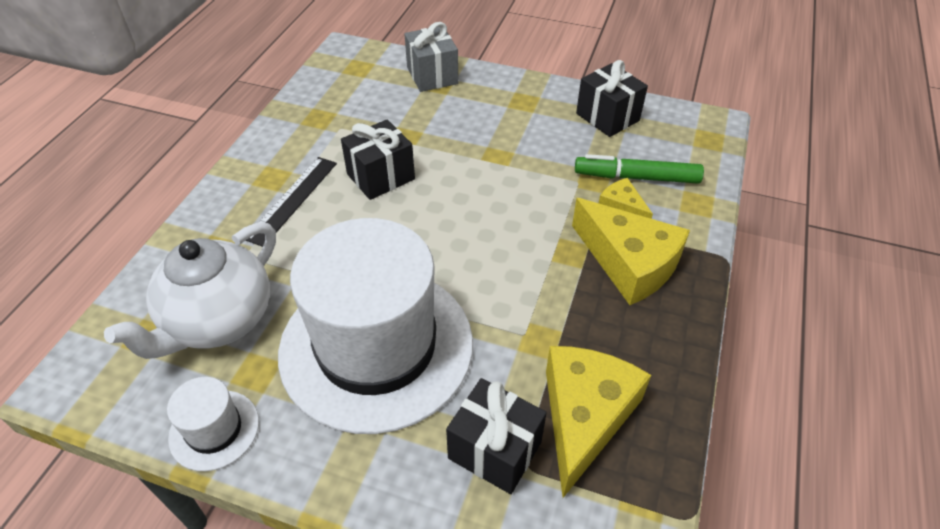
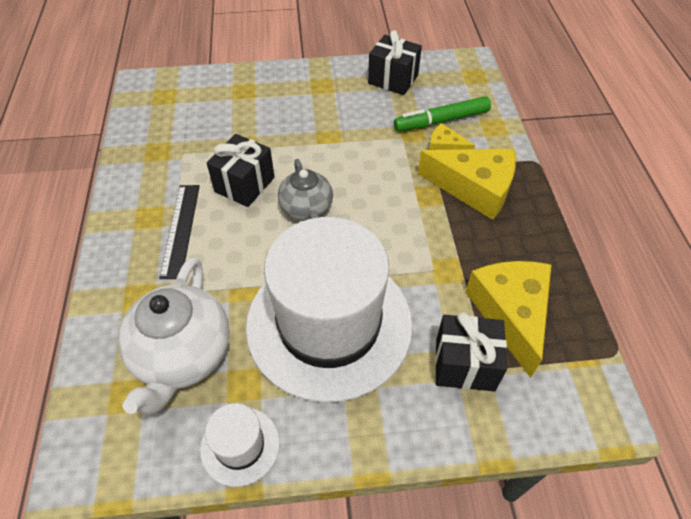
camera: 25 degrees left, 5 degrees up
(427, 223) = (307, 210): none -> grey teapot
(432, 76) = (233, 85): grey gift -> none

